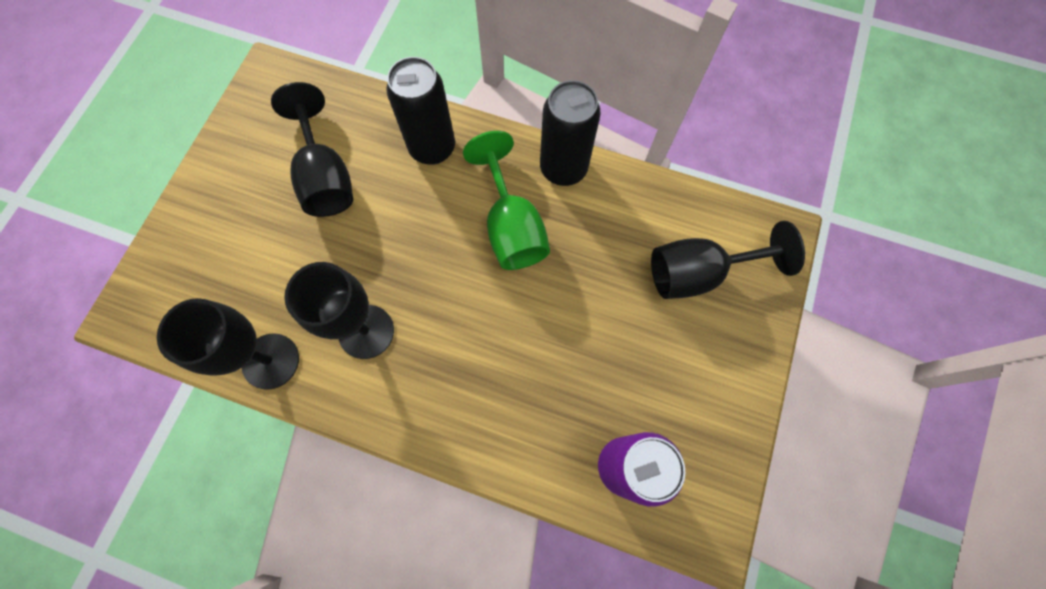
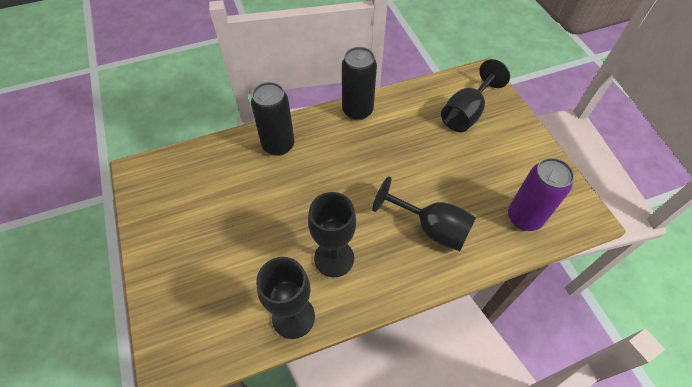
camera: 40 degrees left, 15 degrees down
(326, 177) = (229, 199): black goblet -> black goblet (431, 228)
(511, 227) = (359, 153): green goblet -> none

